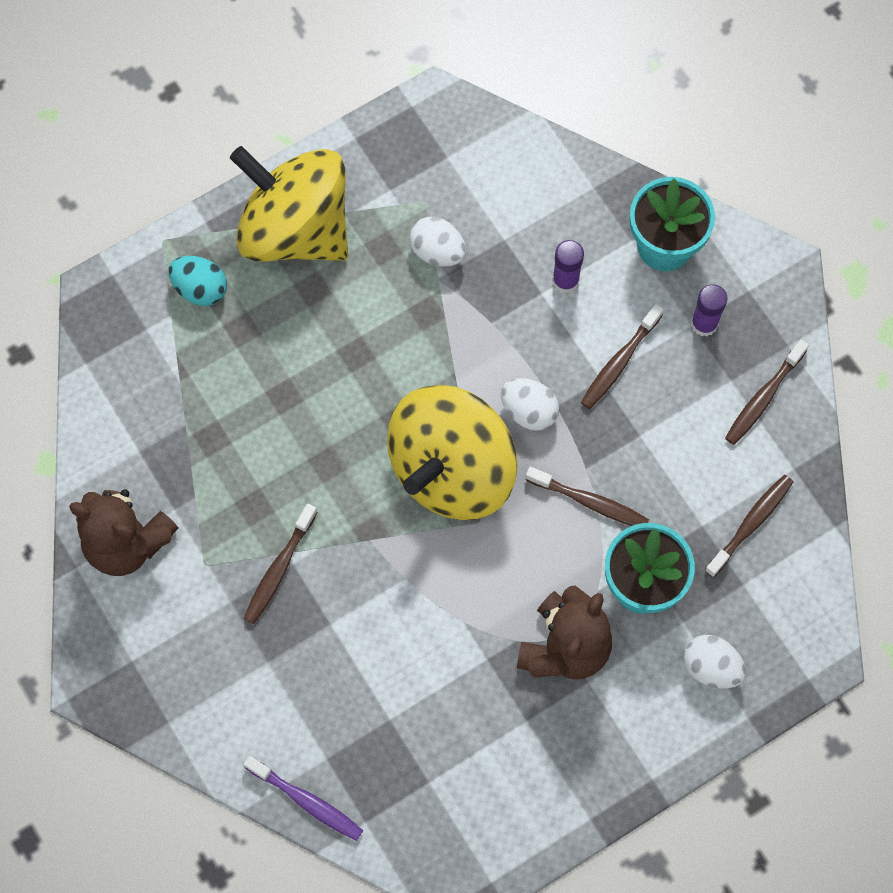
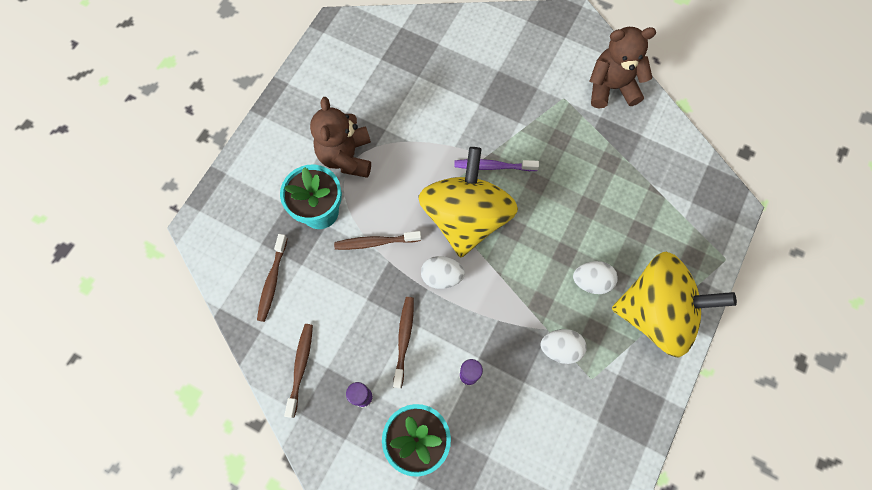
camera: 150 degrees right, 0 degrees up
(200, 289) = (681, 242): turquoise egg -> none
(279, 569) = (524, 116): brown toothbrush -> none
(307, 801) = (435, 21): purple toothbrush -> purple toothbrush (493, 166)
(711, 667) = (258, 188): white egg -> white egg (591, 281)

